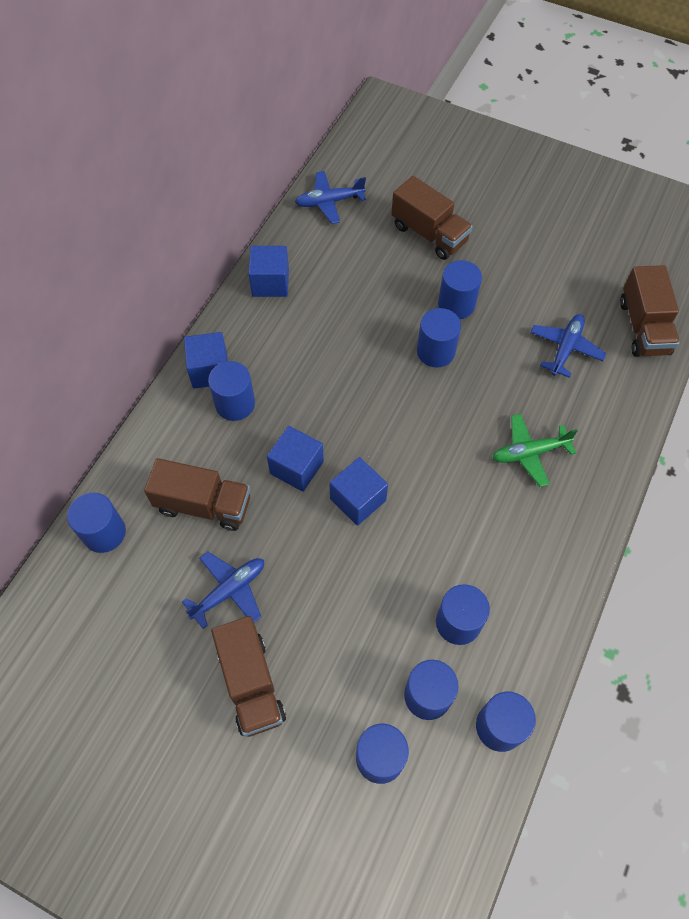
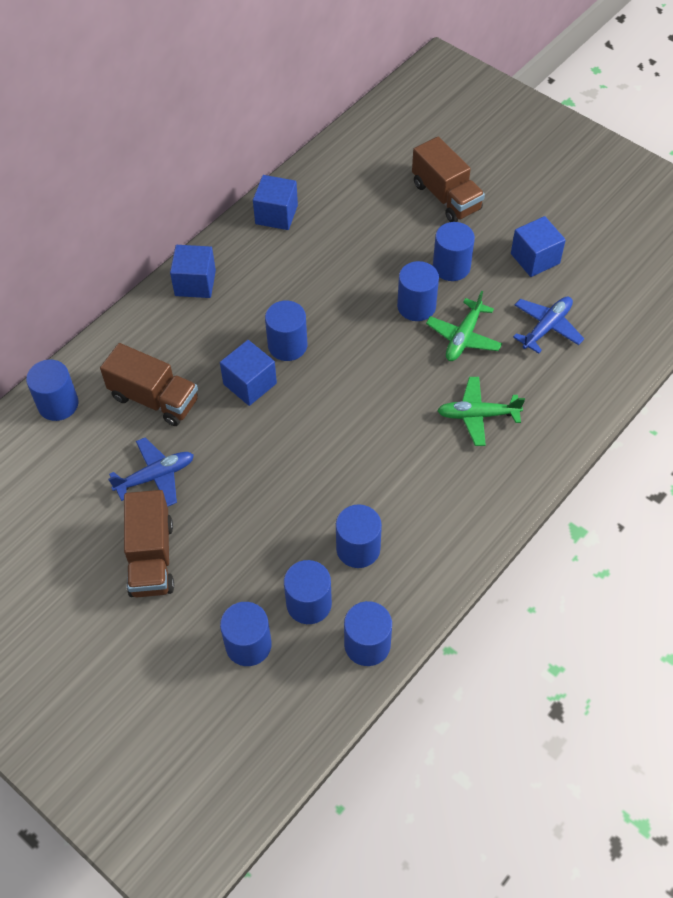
camera: 15 degrees right, 5 degrees down
(235, 404) = (209, 317): blue cylinder -> blue cylinder (287, 345)
(329, 202) = (357, 150): blue plane -> none
(358, 499) = (298, 423): blue cube -> blue cube (535, 258)
(490, 374) = (463, 337): none -> green plane
(643, 327) = (633, 322): brown truck -> none

